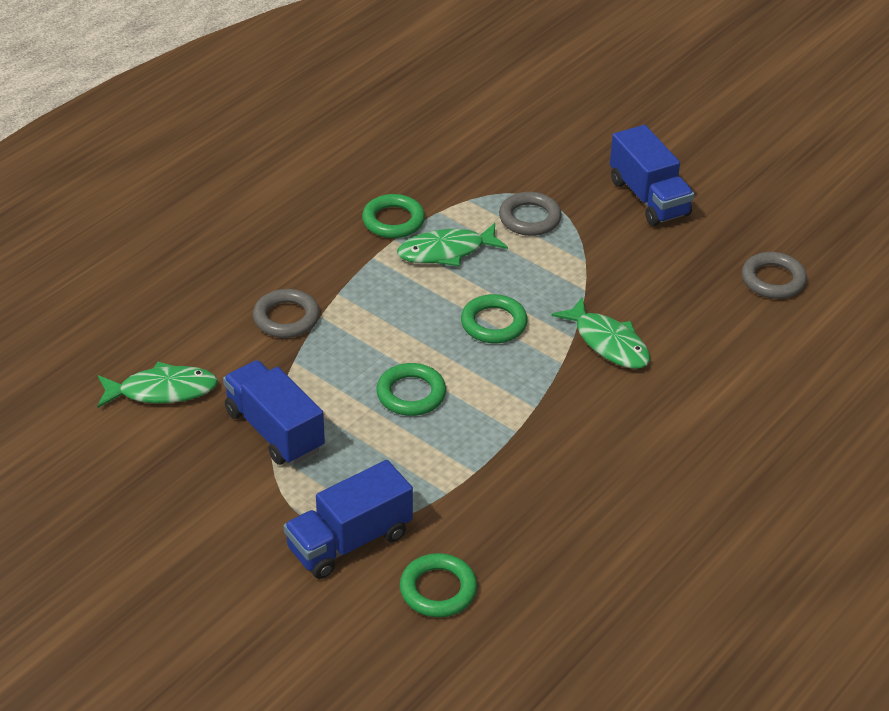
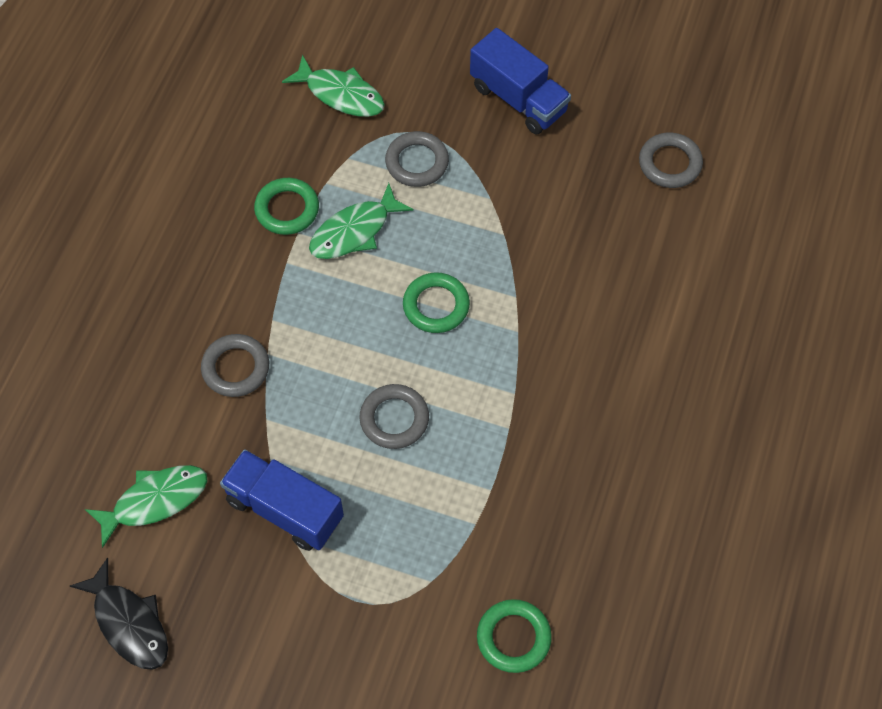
camera: 20 degrees left, 20 degrees up
(90, 470) = (129, 623): none -> black fish
(349, 541) = (411, 613): blue truck -> none
(411, 394) = (394, 419): green ring -> grey ring
(608, 343) = (550, 292): green fish -> green fish (341, 94)

